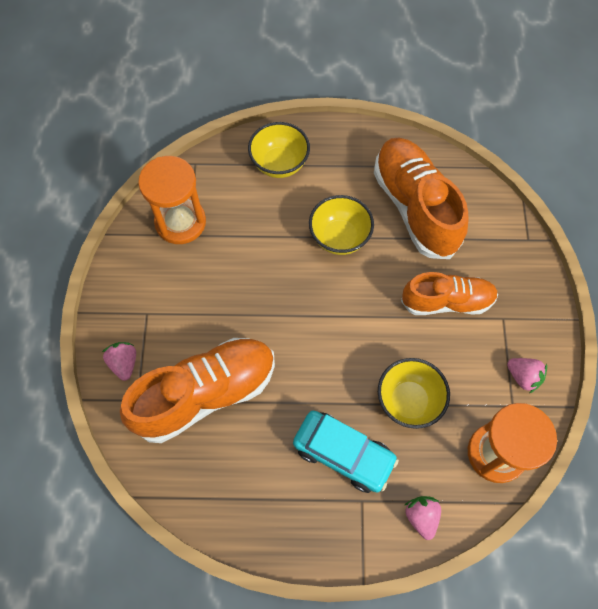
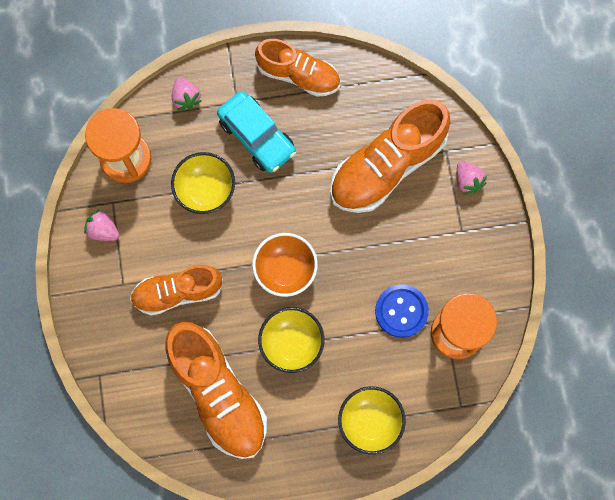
camera: 170 degrees right, 10 degrees up
(228, 249) = (401, 311): none -> blue button
(283, 522) = (298, 75): none -> orange shoe
(334, 305) = (285, 270): none -> orange bowl
(343, 454) = (257, 136): turquoise car -> turquoise car turned 150 degrees counterclockwise

